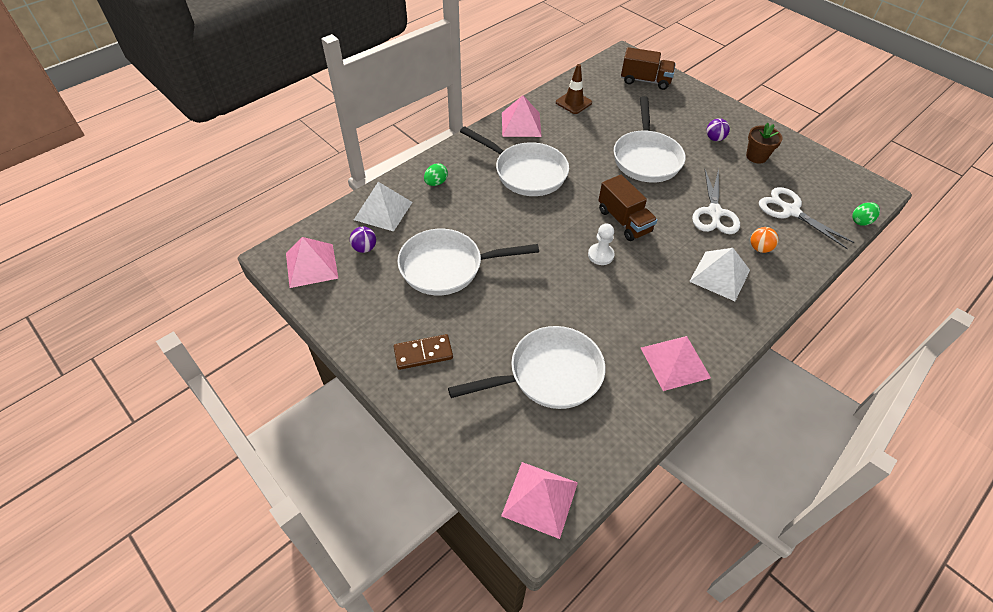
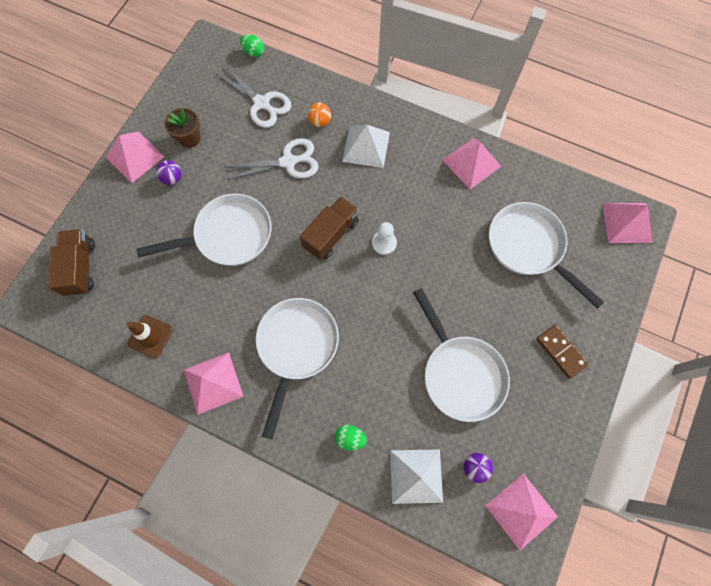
camera: 110 degrees left, 20 degrees up
(743, 122) = (135, 156): none -> pink pyramid
(791, 211) = (261, 103): white scissors -> white scissors turned 75 degrees counterclockwise

